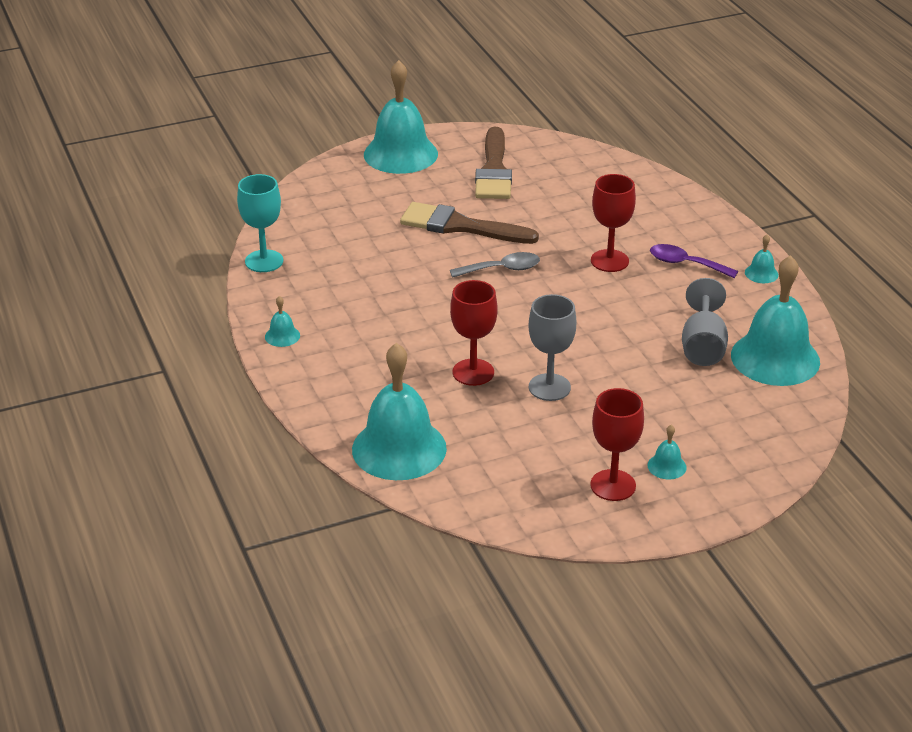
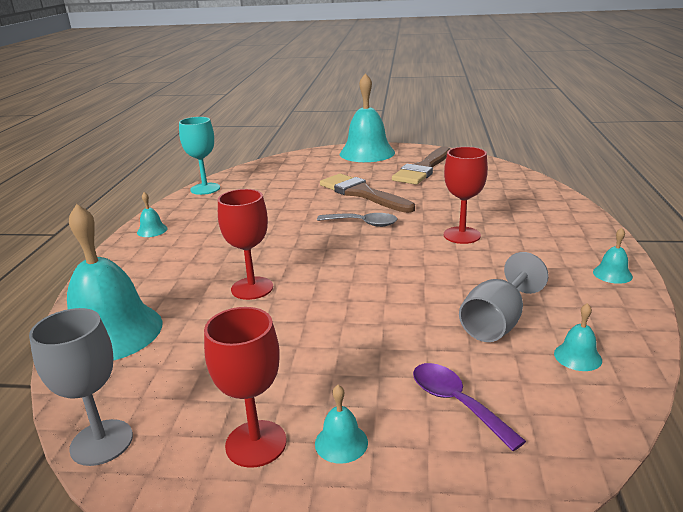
camera: 30 degrees right, 10 degrees down
(549, 387) = (303, 318): grey goblet -> grey goblet (101, 442)
(685, 264) = (534, 251): purple spoon -> purple spoon (456, 403)
(775, 358) = (577, 356): turquoise bell -> turquoise bell, size x0.41

